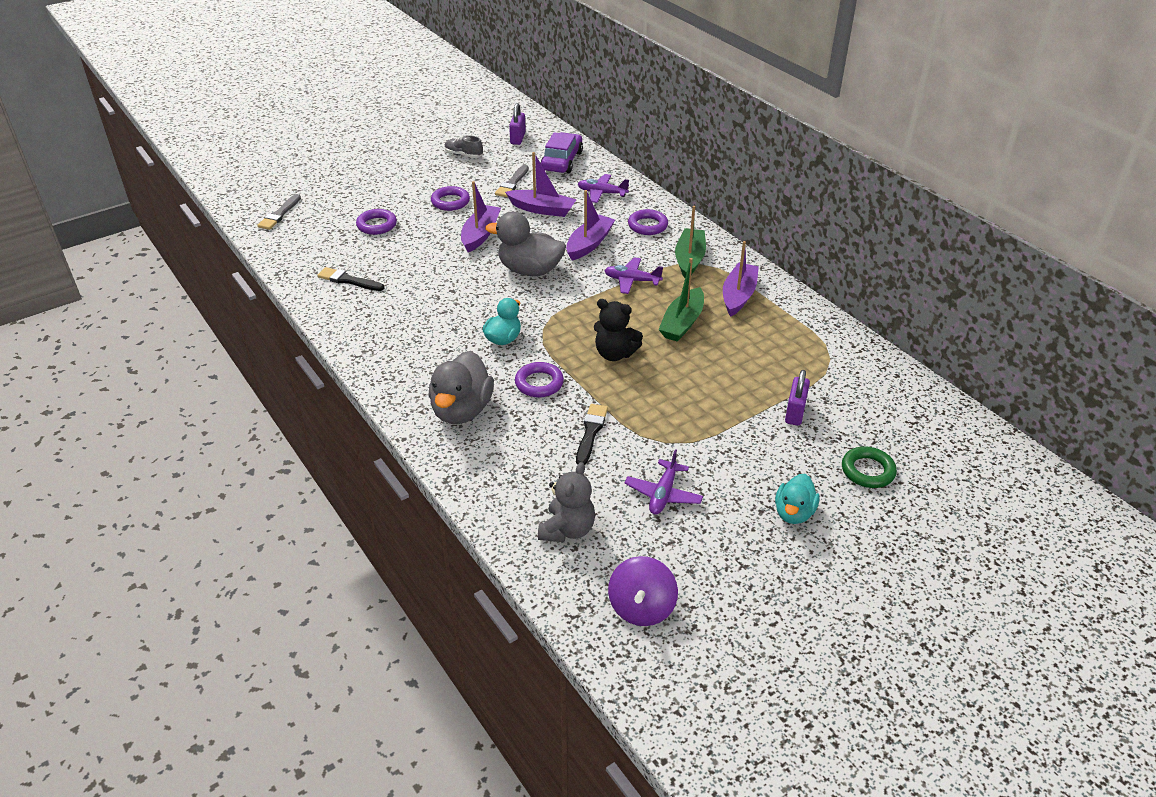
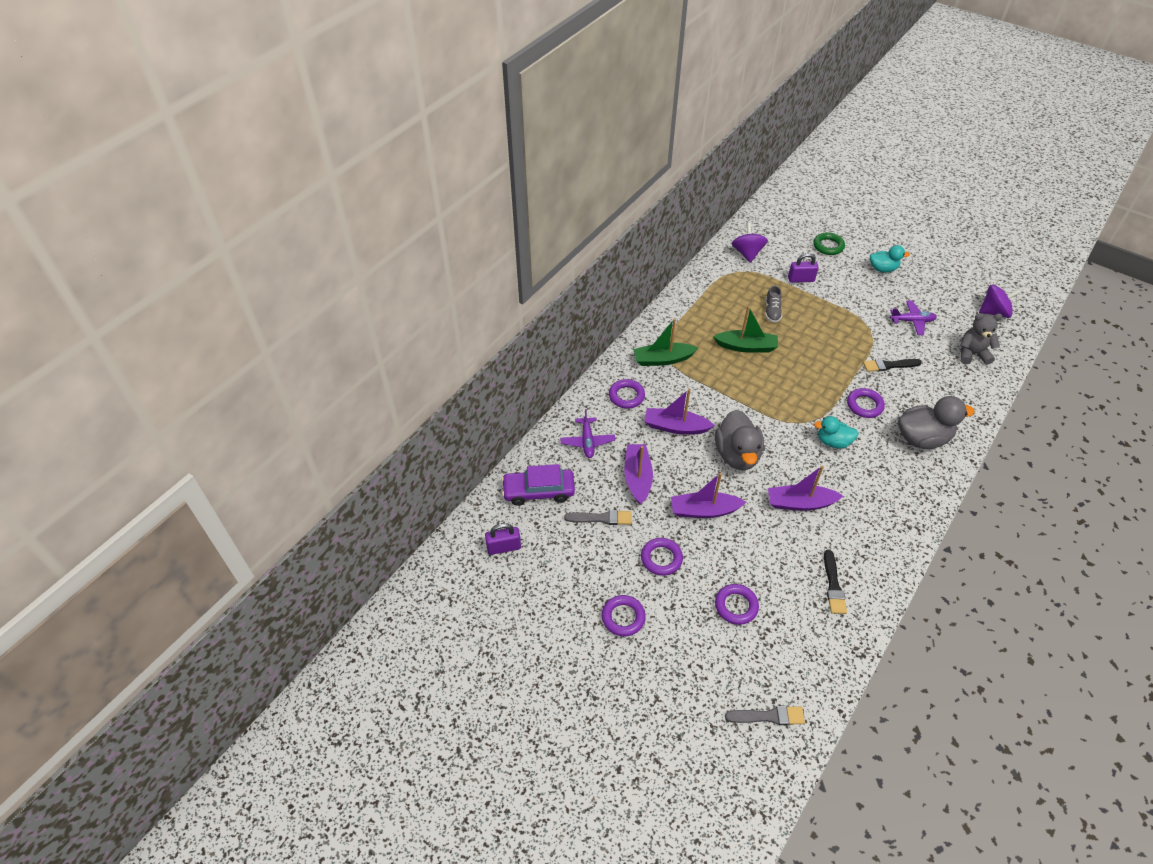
camera: 110 degrees left, 10 degrees up
(414, 174) = (623, 617): none -> purple ring
(463, 155) = (562, 585): grey shoe -> grey shoe (772, 312)
(615, 354) = (805, 374): black teddy bear -> none
(632, 281) = (712, 386): purple plane -> none
(738, 296) = (695, 324): purple boat -> purple boat (800, 503)
(868, 379) = (747, 253): none -> purple spinning top

